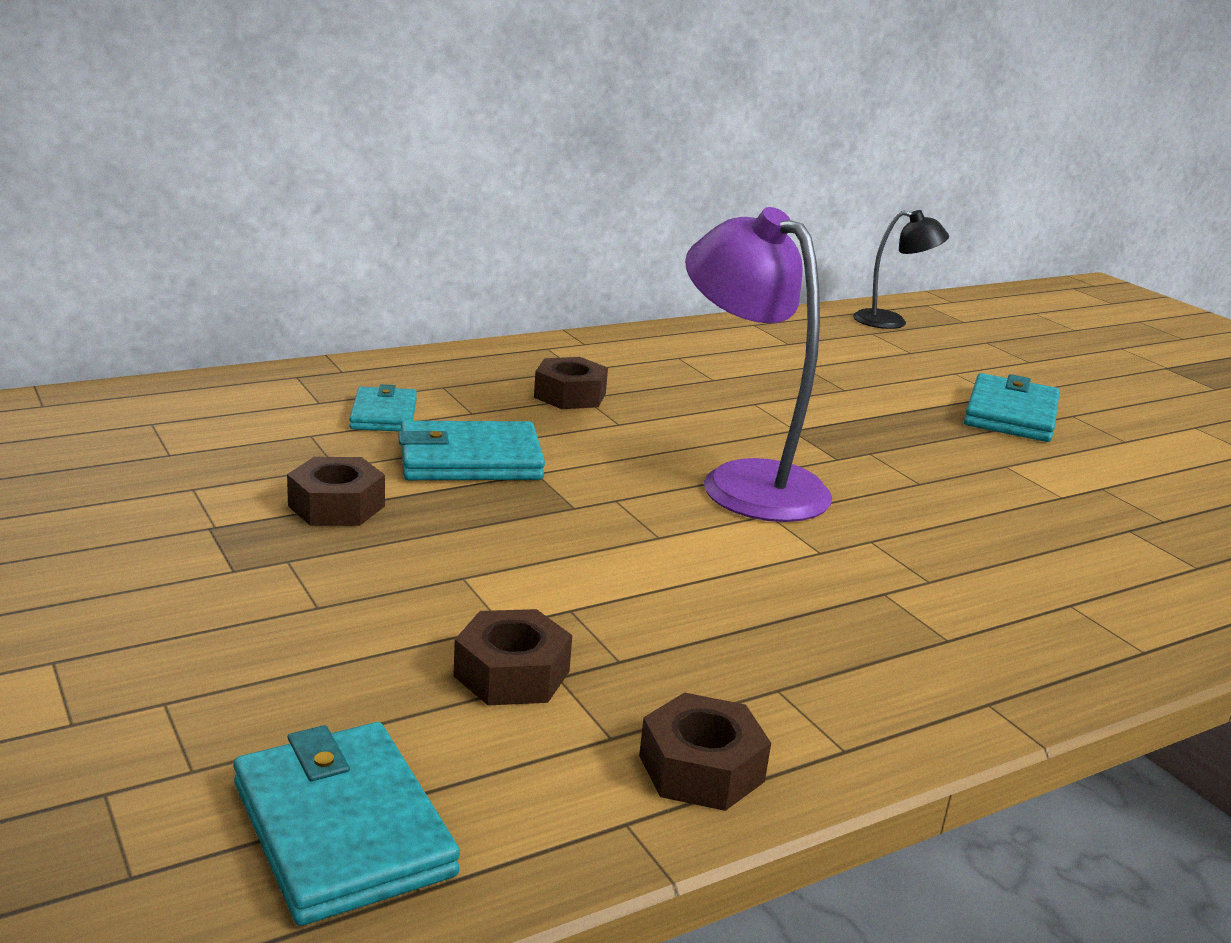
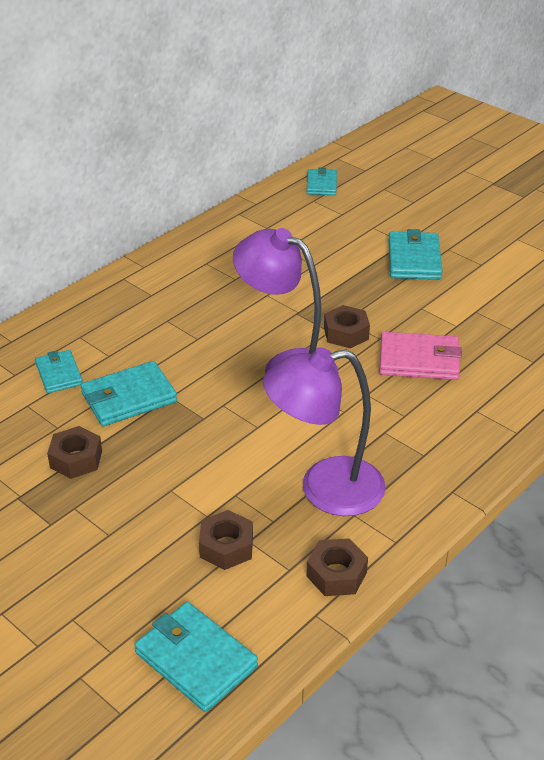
camera: 15 degrees left, 15 degrees up
(570, 395) = (158, 321): brown nut -> brown nut (346, 333)
(738, 641) = (325, 489): none -> purple lamp
(891, 321) = (321, 184): black lamp -> turquoise wallet
(981, 521) = (419, 360): none -> pink wallet

